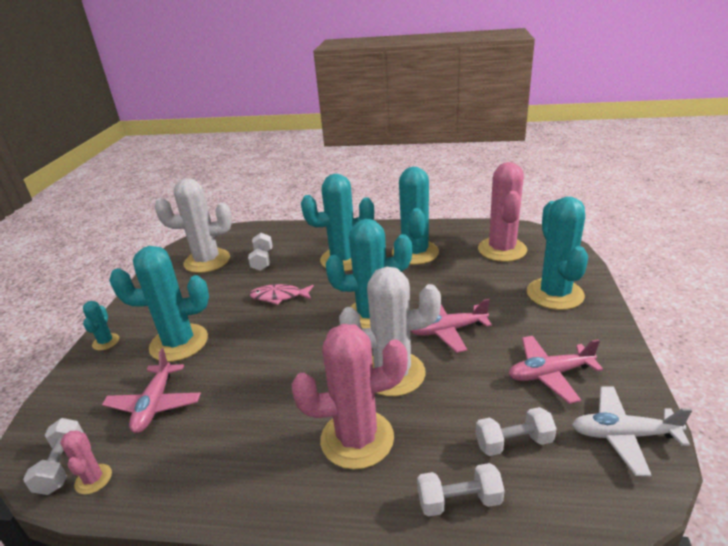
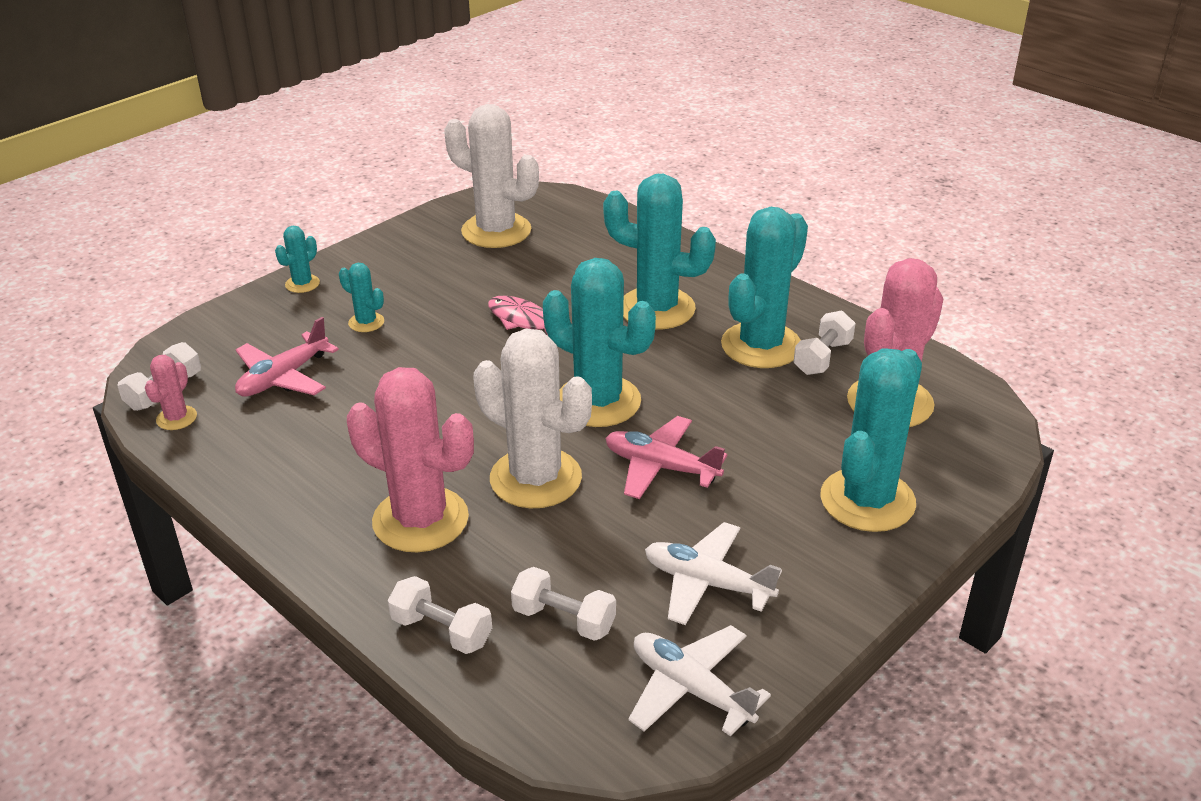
camera: 35 degrees right, 5 degrees up
(179, 343) = (366, 322): turquoise cactus -> turquoise cactus, size x0.46
(262, 260) = (559, 261): white dumbbell -> white dumbbell (822, 357)
(549, 374) = (707, 583): pink plane -> white plane

